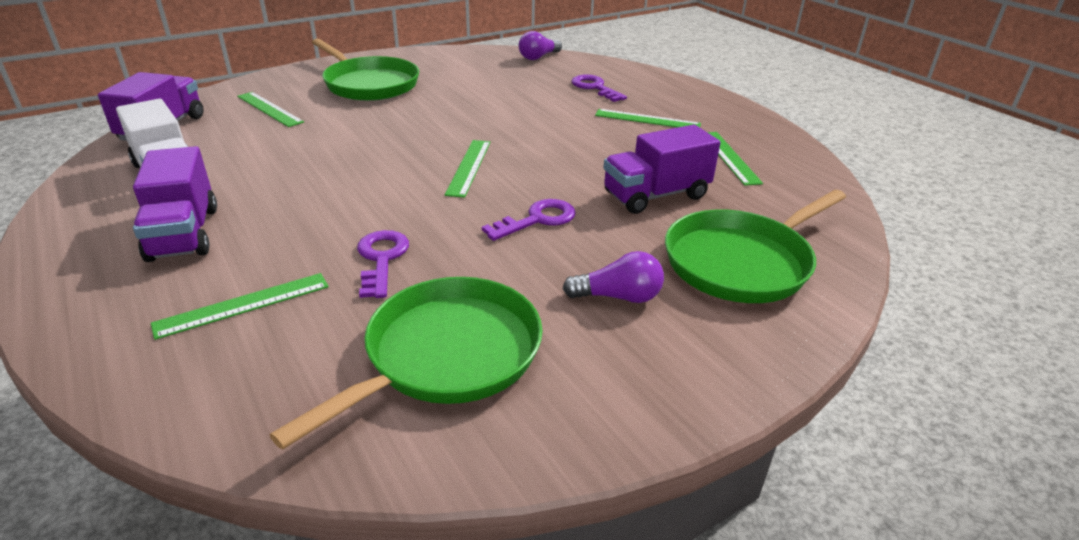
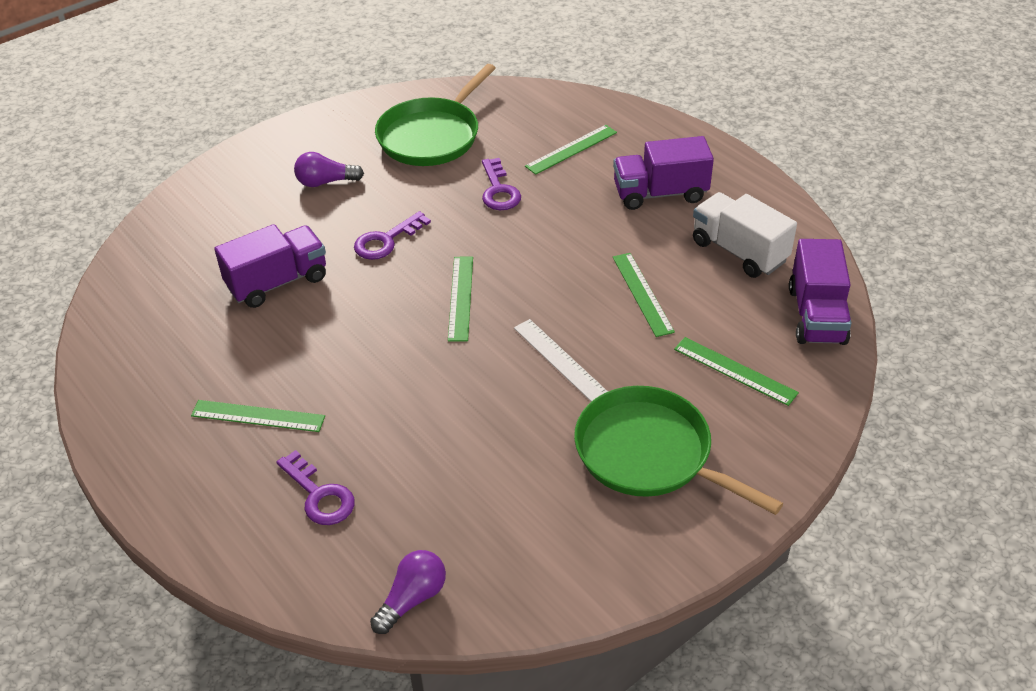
camera: 175 degrees right, 10 degrees up
(184, 234) = (660, 193): purple truck -> purple truck turned 75 degrees counterclockwise
(401, 125) = (559, 360): none -> white ruler
(729, 157) = (182, 351): green ruler -> green ruler (642, 294)
(741, 262) = (227, 219): green pan -> none

